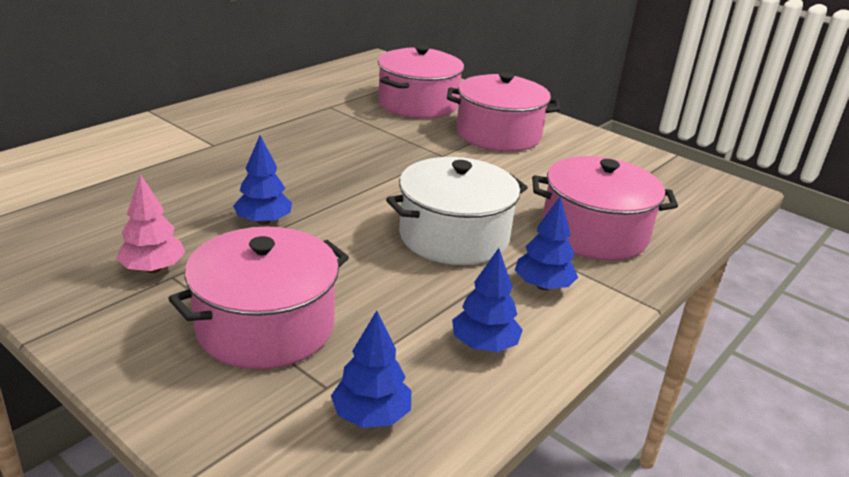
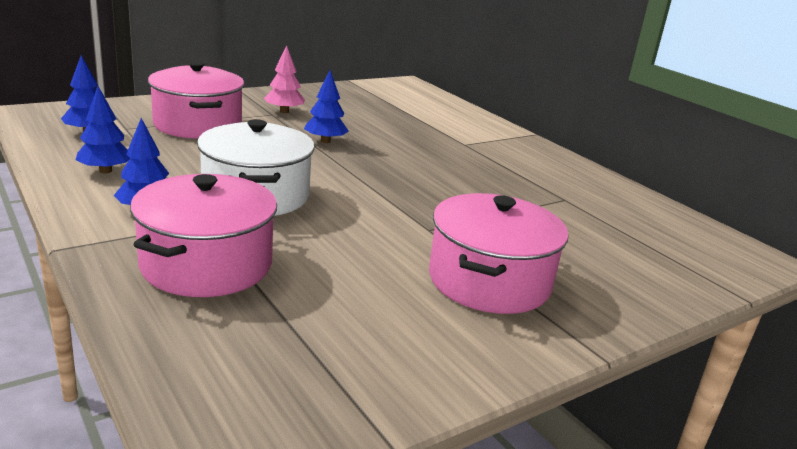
camera: 105 degrees right, 5 degrees down
(418, 104) = (589, 250): pink pot -> none

